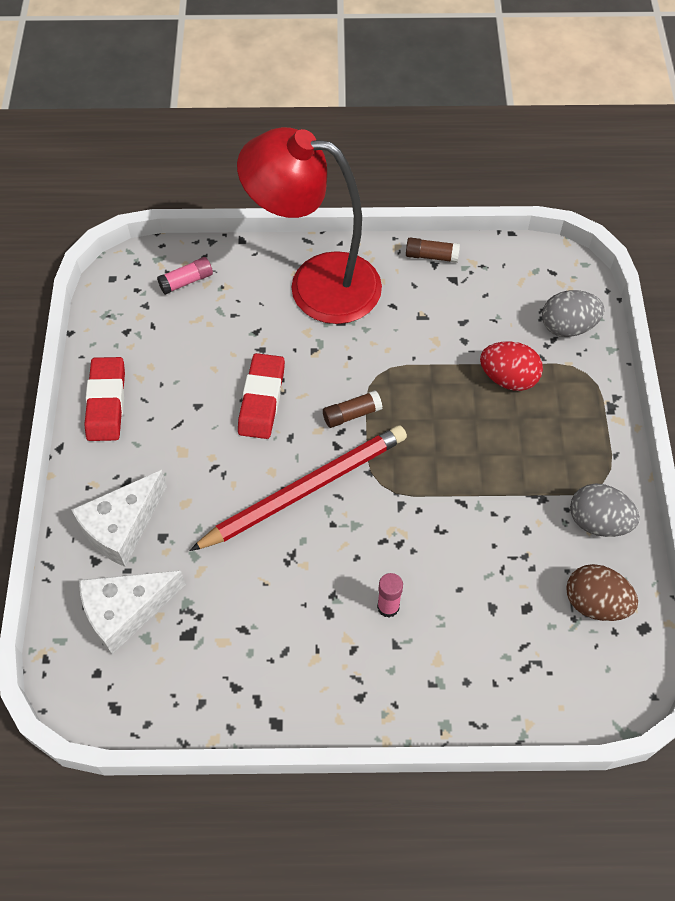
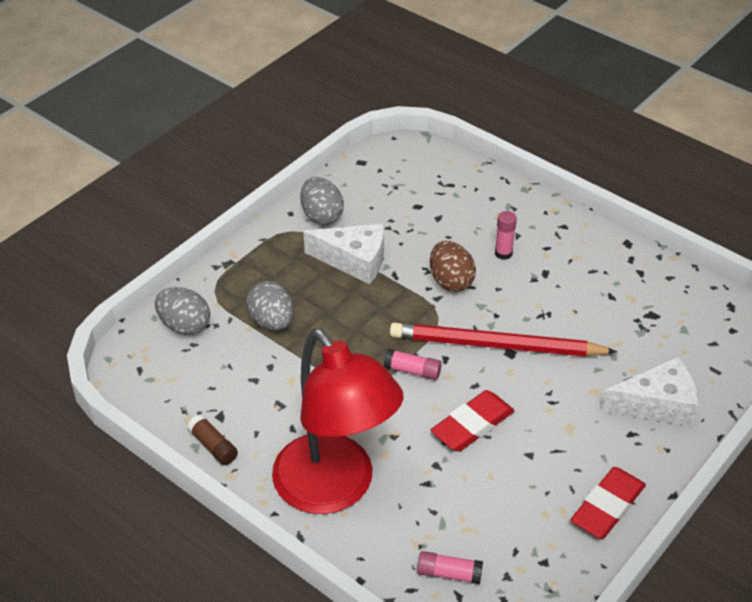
camera: 140 degrees left, 15 degrees down
(125, 611) = (689, 351): white cheese -> white cheese (354, 261)
(351, 414) = (412, 371): brown glue stick -> pink glue stick
(508, 378) = (272, 321): red egg -> grey egg
(595, 603) = (374, 185): brown egg -> brown egg (451, 281)

